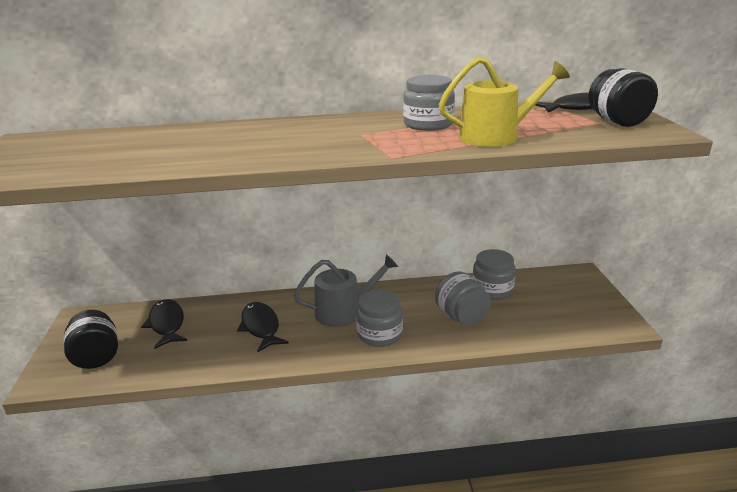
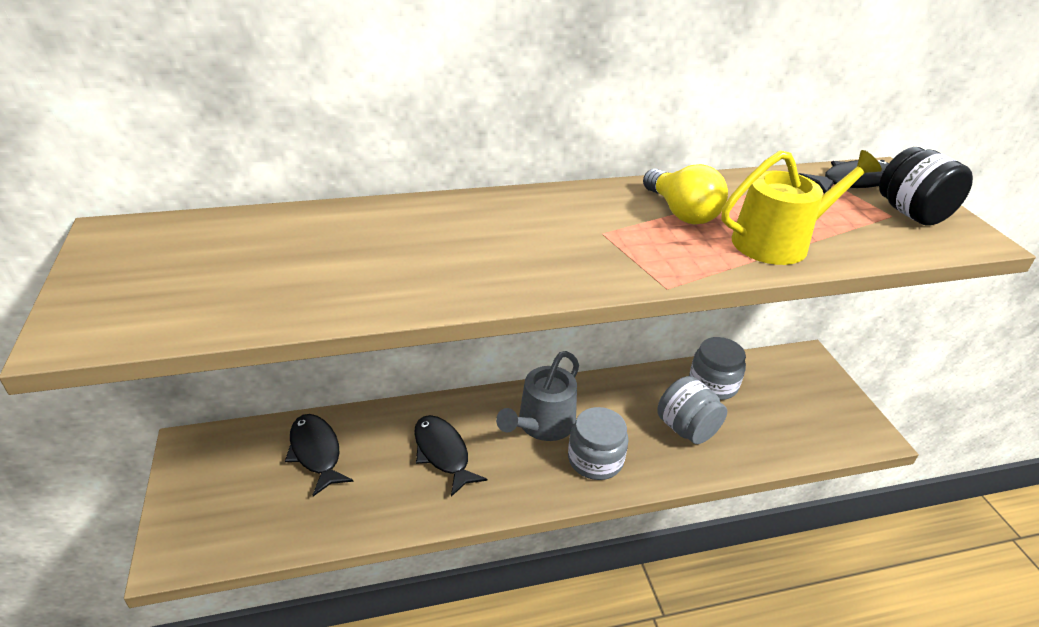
camera: 10 degrees left, 10 degrees up
(96, 357) = (235, 512): black jar -> none
(344, 311) = (542, 424): grey watering can -> grey watering can turned 150 degrees clockwise
(428, 124) = (681, 212): grey jar -> yellow light bulb

